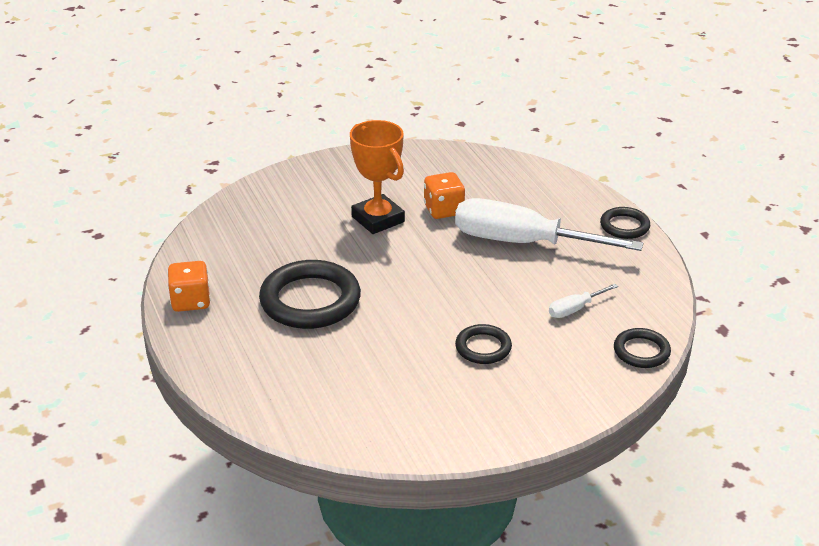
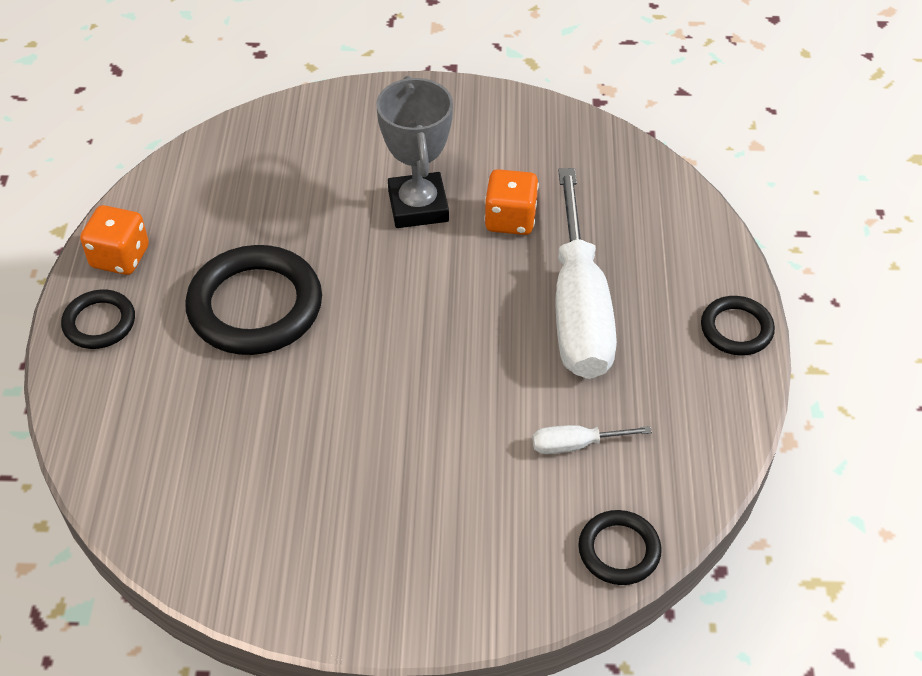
camera: 25 degrees right, 15 degrees up
(378, 219) = (418, 206): orange trophy -> grey trophy
(483, 347) = (416, 461): black ring -> black ring (99, 323)
(523, 242) = (579, 308): white screwdriver -> white screwdriver turned 135 degrees counterclockwise

